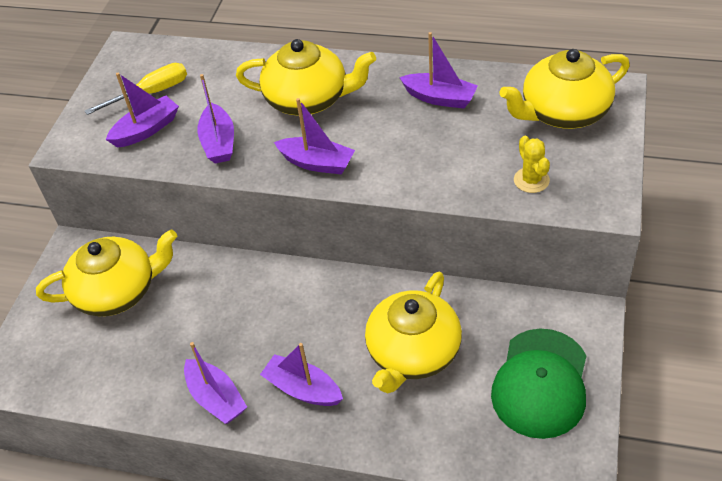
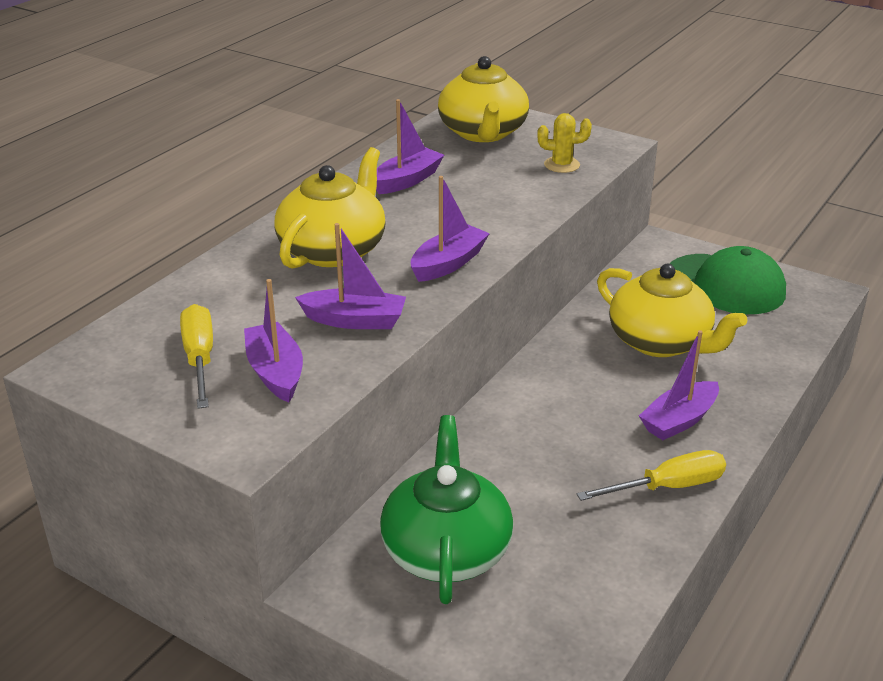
camera: 75 degrees left, 15 degrees down
(117, 291) = (446, 549): yellow teapot -> green teapot
(216, 398) = (667, 487): purple boat -> yellow screwdriver

